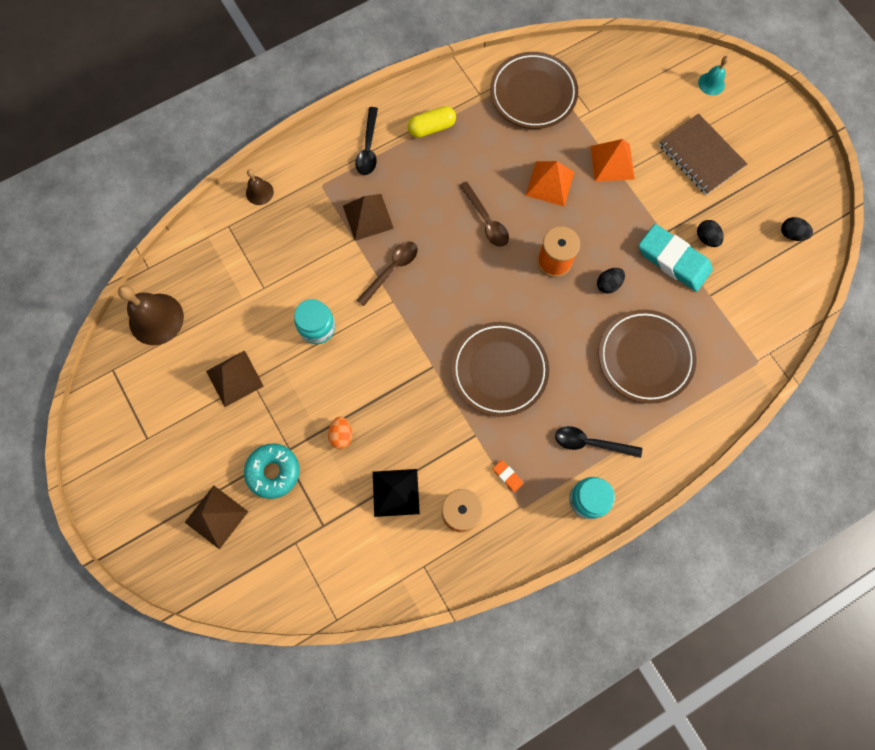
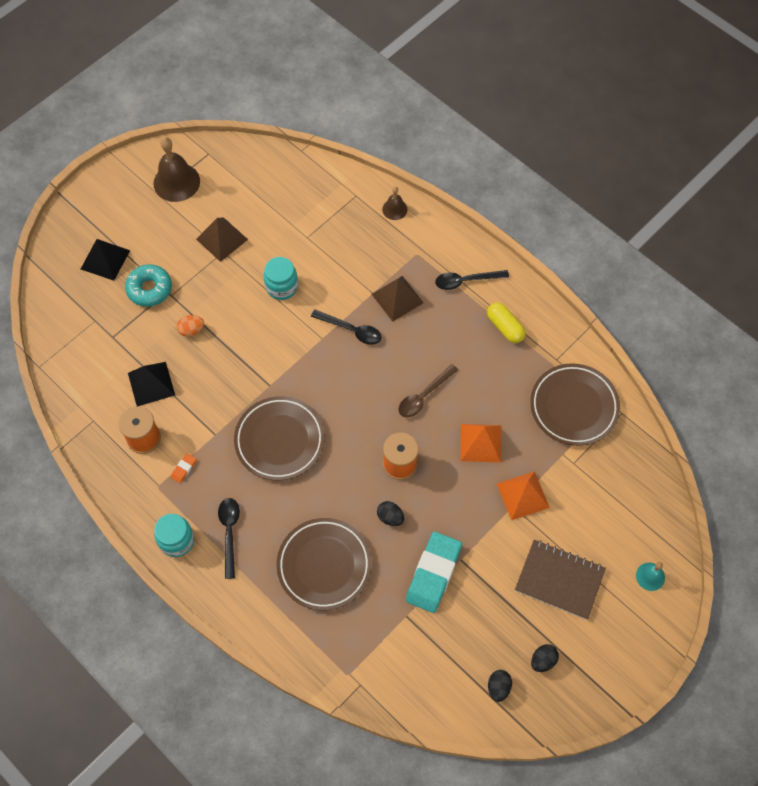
camera: 75 degrees right, 10 degrees down
(156, 319) = (258, 170): brown bell -> brown bell (176, 182)
(216, 516) = (105, 259): brown pyramid -> black pyramid
(391, 270) = (351, 330): brown spoon -> black spoon
(700, 156) = (559, 580): brown notebook -> brown notebook turned 75 degrees clockwise
(706, 238) = (467, 601): black egg -> black egg (543, 660)

